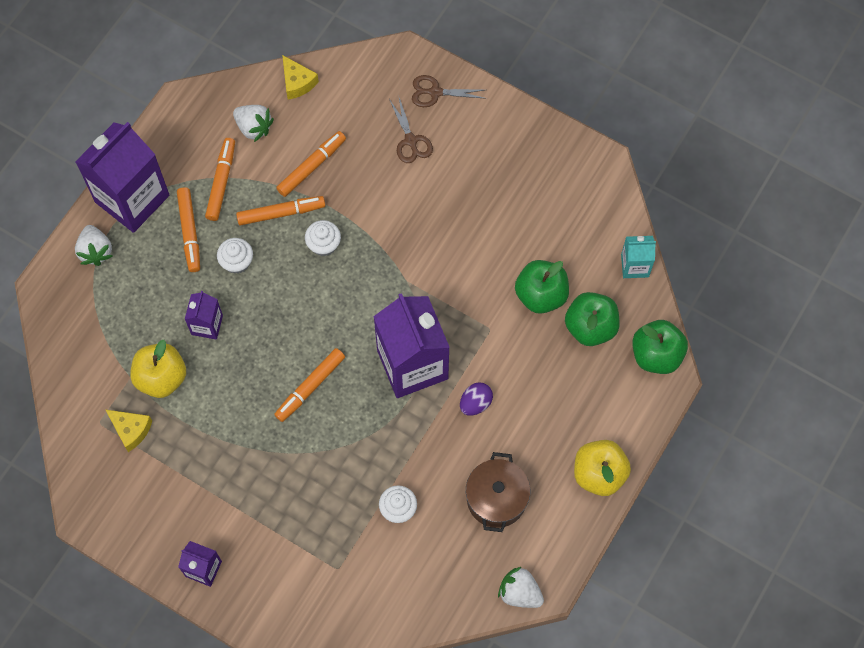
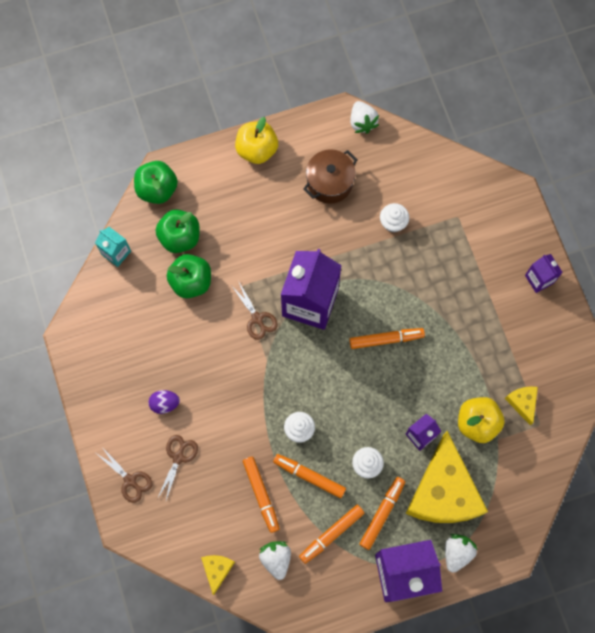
camera: 140 degrees left, 5 degrees up
(147, 292) = (443, 491): none -> yellow cheese
(311, 167) = (261, 494): orange marker -> orange marker turned 105 degrees counterclockwise
(449, 310) = (257, 318): none -> brown scissors
(475, 403) = (292, 247): purple egg -> purple egg (165, 403)

